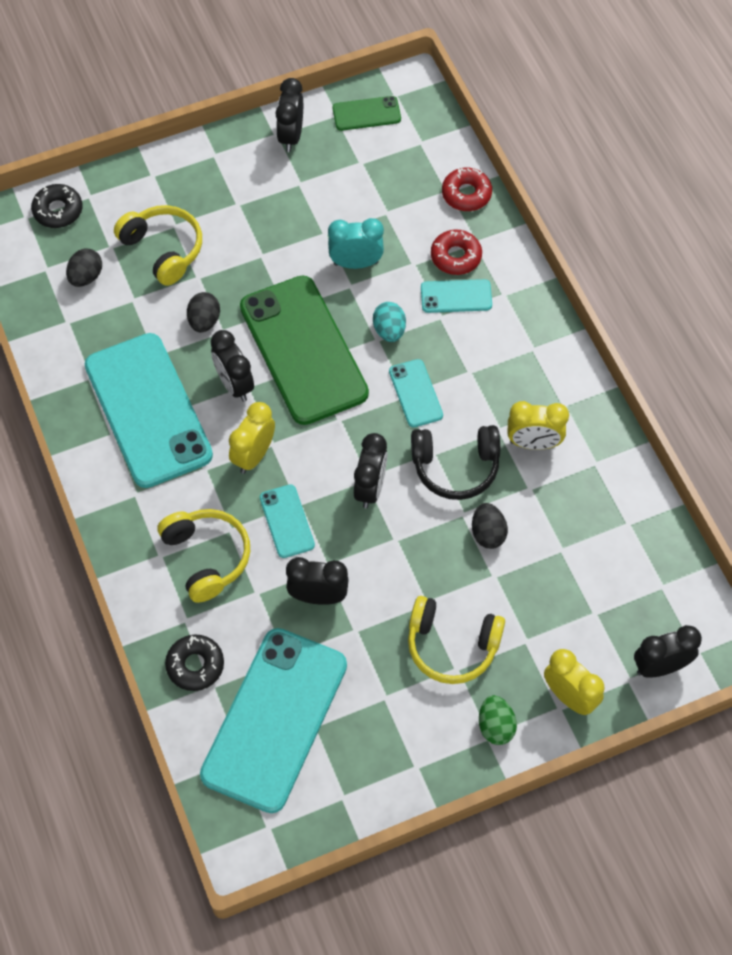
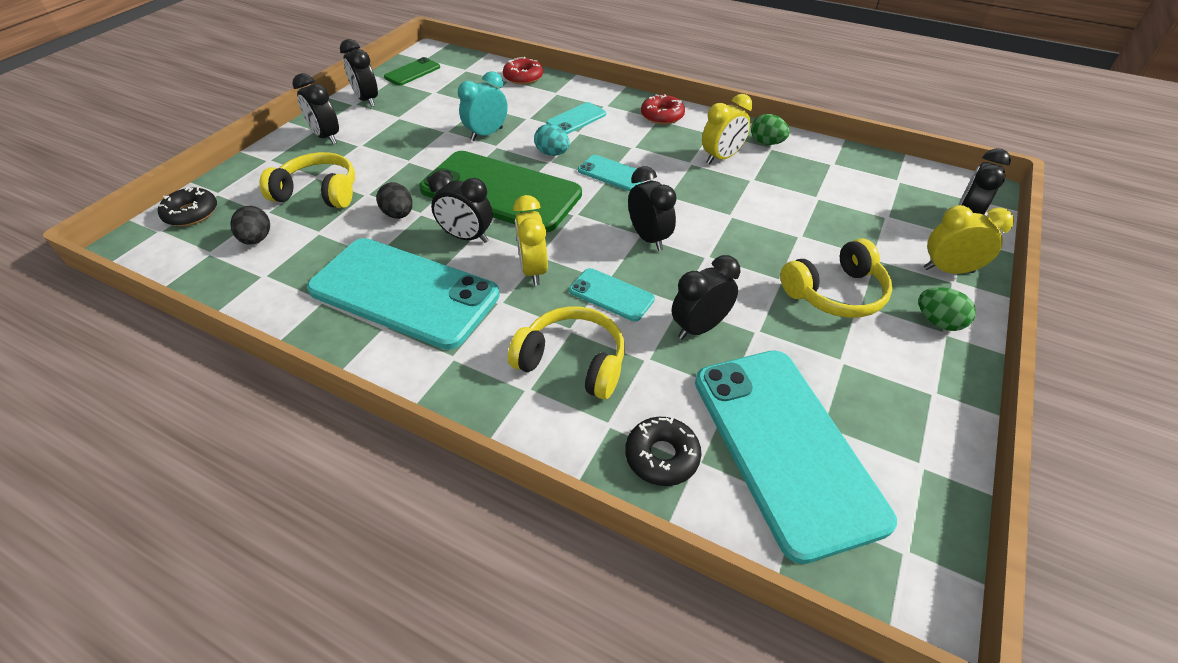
camera: 40 degrees left, 15 degrees down
(218, 173) = (326, 137): none -> black clock
(455, 467) = (691, 195): black headphones -> none
(456, 257) = (552, 103): red donut -> red donut (662, 116)
(488, 533) = (762, 216): black egg -> none
(599, 454) = (766, 143): none -> green egg

